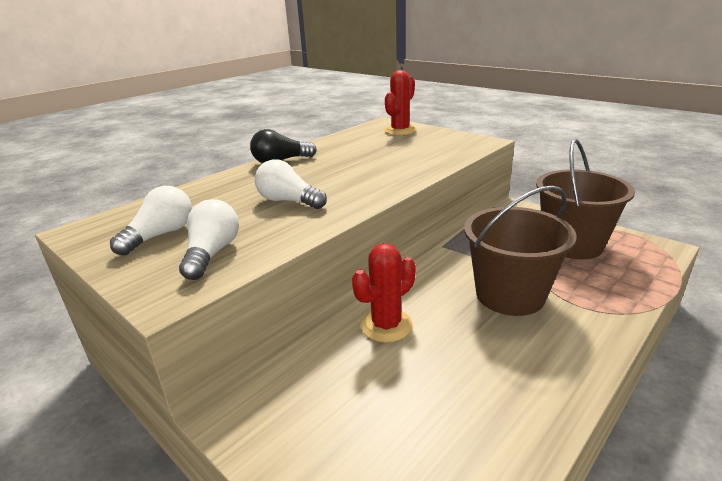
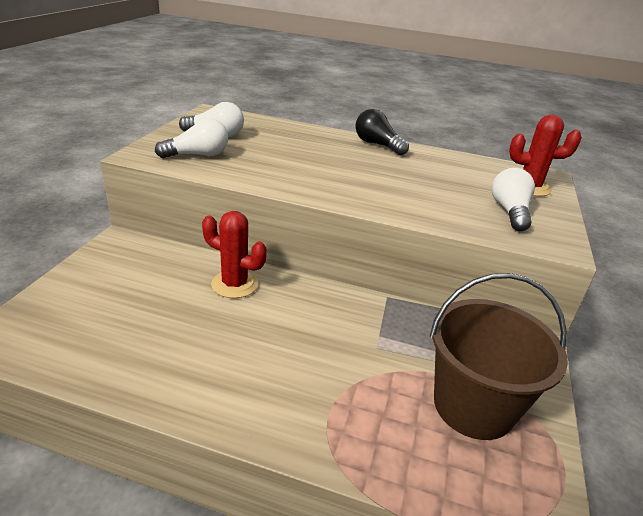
camera: 60 degrees right, 5 degrees up
(288, 201) = (296, 163): white light bulb -> white light bulb (510, 212)
(510, 295) = (320, 355): brown bucket -> none

